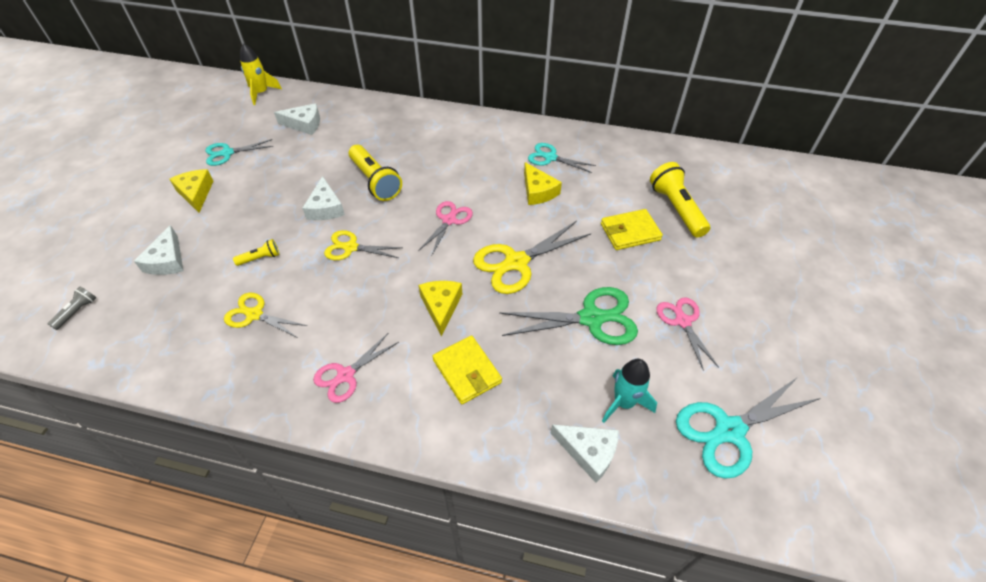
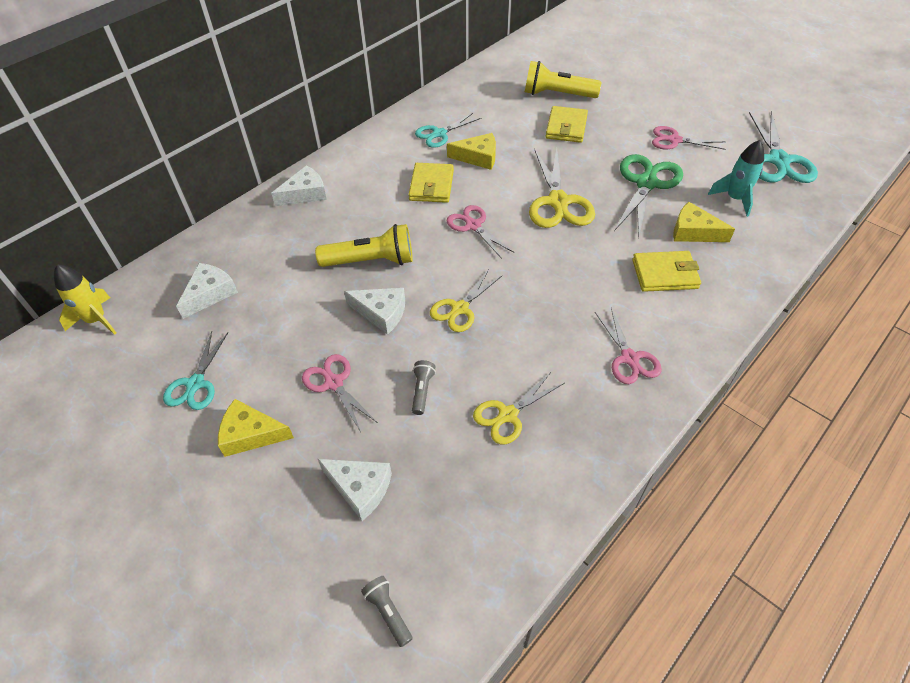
camera: 60 degrees left, 0 degrees up
(250, 211) = (333, 383): none -> pink scissors
(260, 258) = (422, 391): yellow flashlight -> grey flashlight
(441, 306) = (582, 267): yellow cheese -> yellow cheese (693, 232)
(481, 179) = (431, 185): none -> yellow wallet
(588, 452) = (771, 233): white cheese -> white cheese (305, 194)

